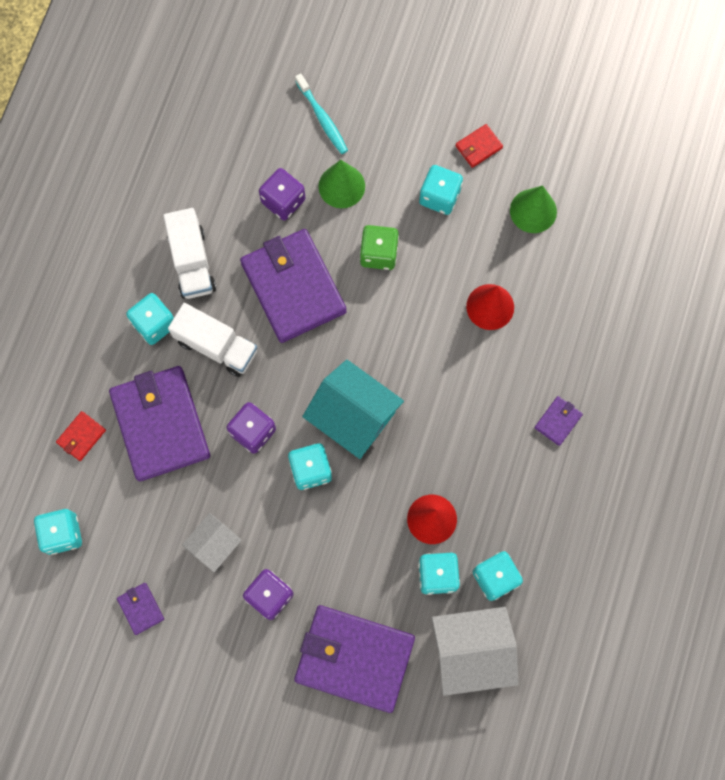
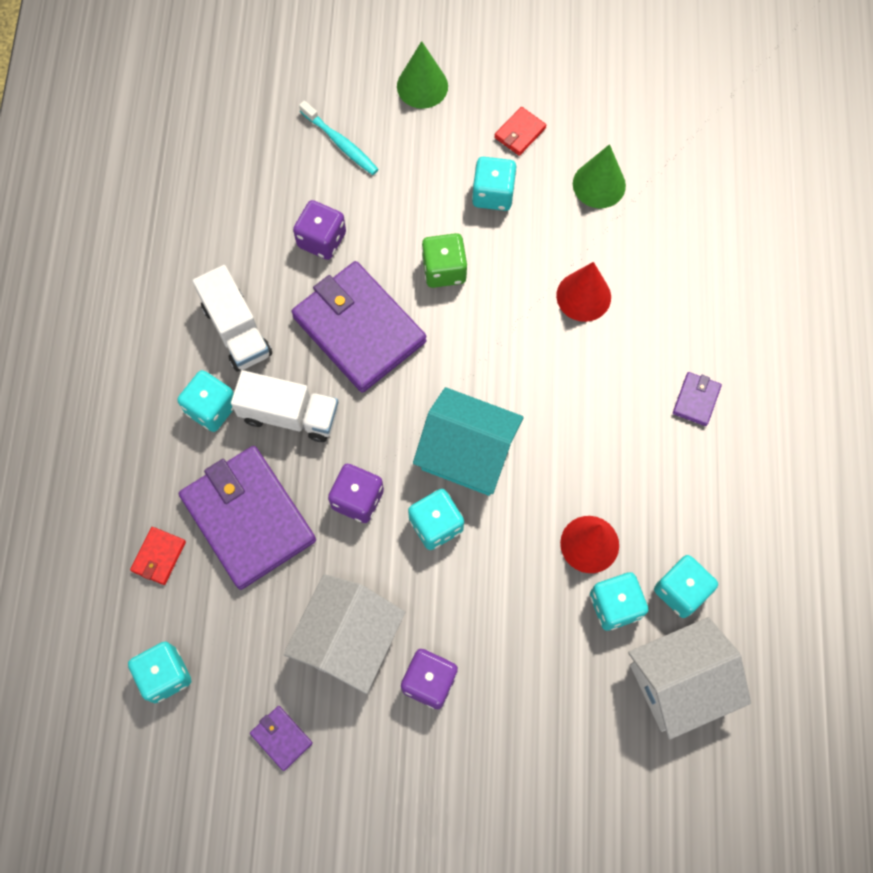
camera: 15 degrees left, 5 degrees down
(214, 544) = (348, 639): white house -> white house, size x1.74
(341, 186) = (382, 208): green cone -> green cone (422, 86)
(354, 659) = (548, 728): purple wallet -> none

